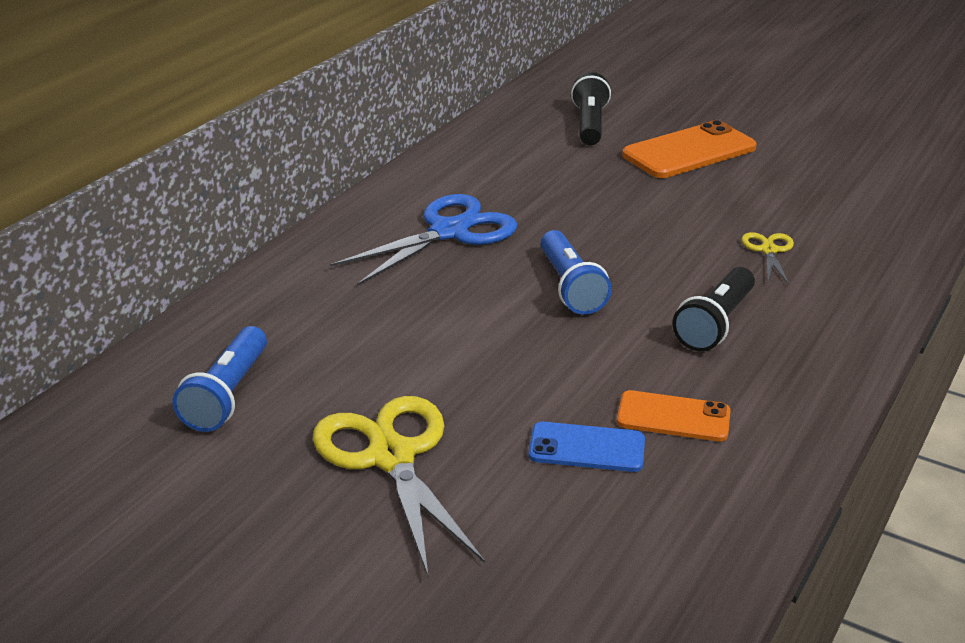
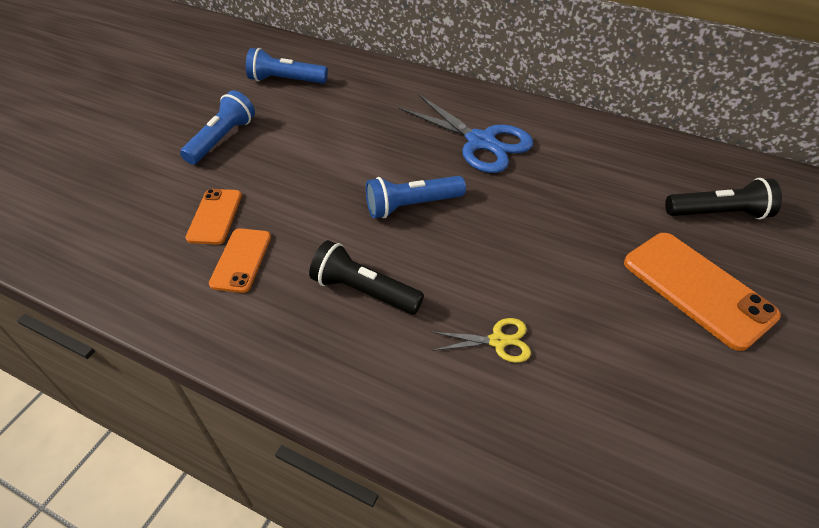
camera: 85 degrees right, 15 degrees up
(391, 457) = (222, 139): yellow scissors -> blue flashlight
(586, 448) = (215, 216): blue phone -> orange phone

